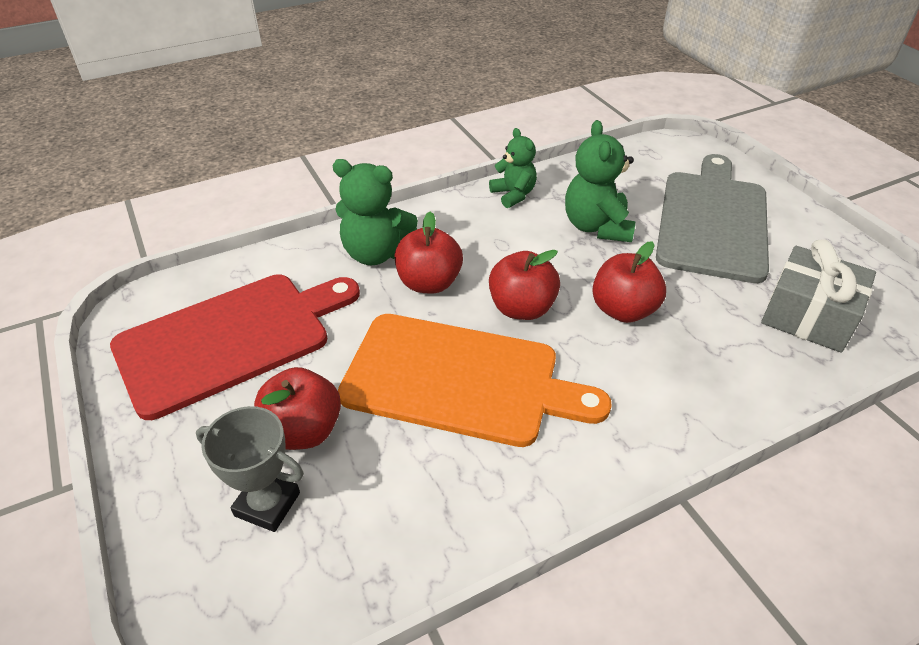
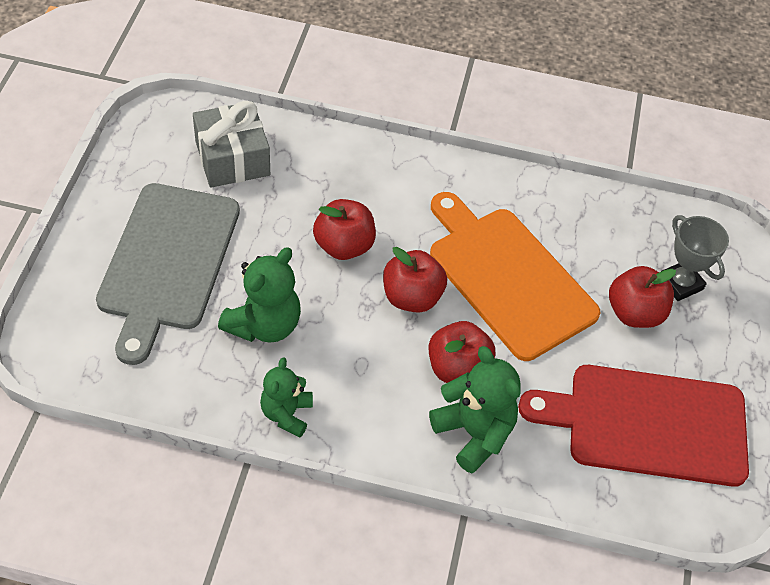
camera: 145 degrees left, 10 degrees up
(712, 221) = (168, 262): grey cutting board -> grey cutting board turned 45 degrees counterclockwise

